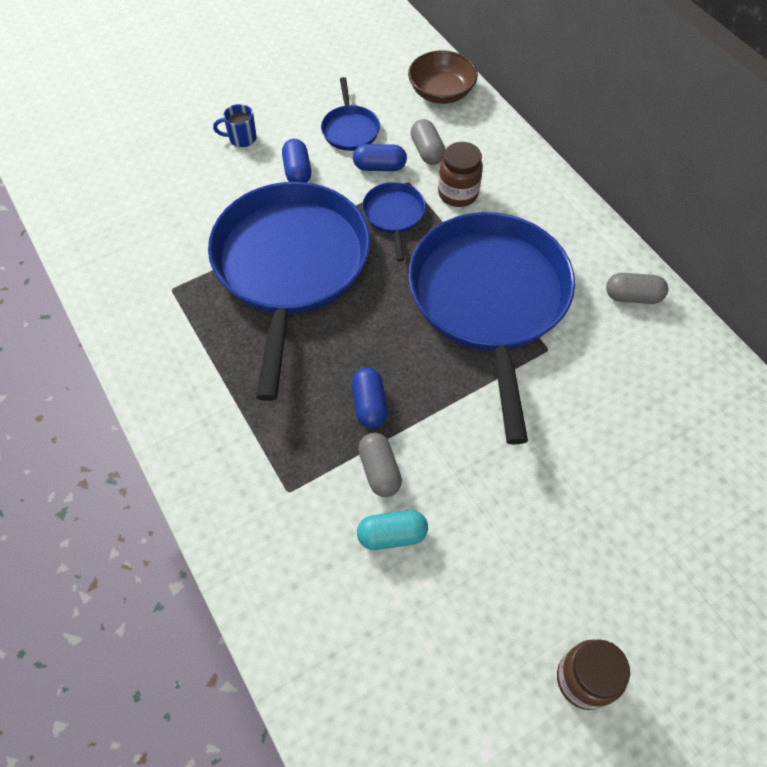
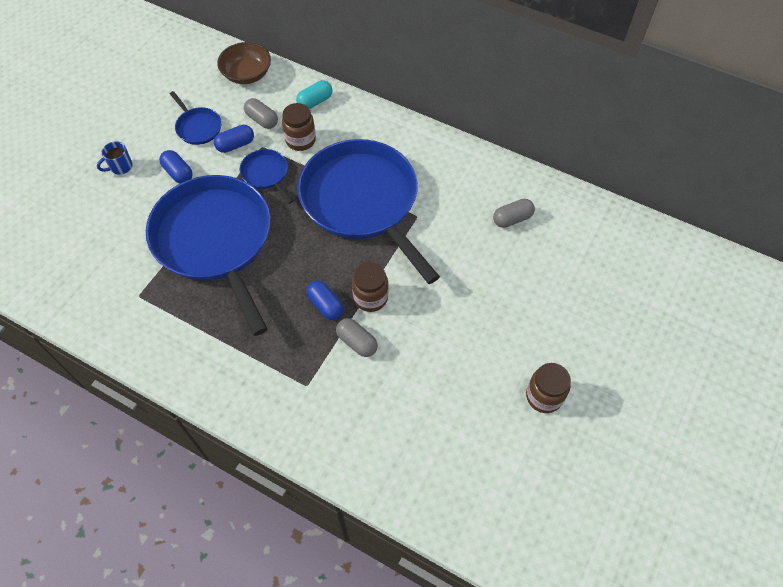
camera: 30 degrees left, 0 degrees up
(392, 535) = (388, 376): turquoise capsule -> turquoise capsule (315, 101)
(429, 423) = (370, 298): none -> brown jar
(632, 296) = (449, 159): grey capsule -> grey capsule (512, 219)

